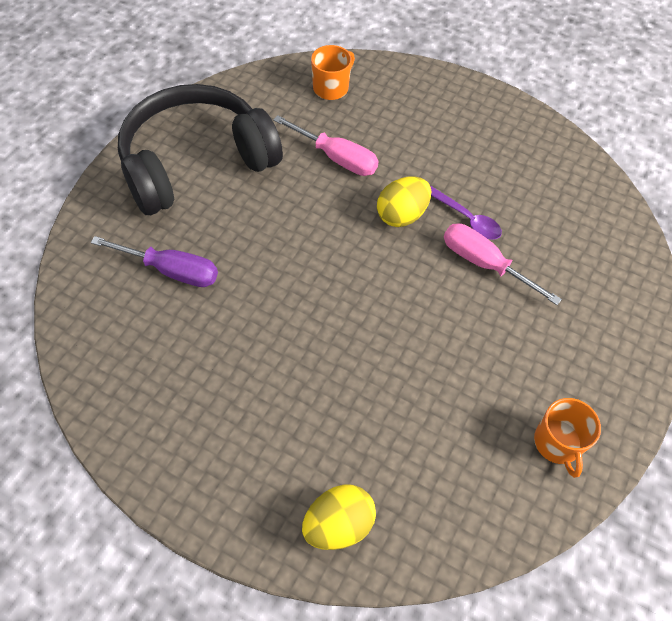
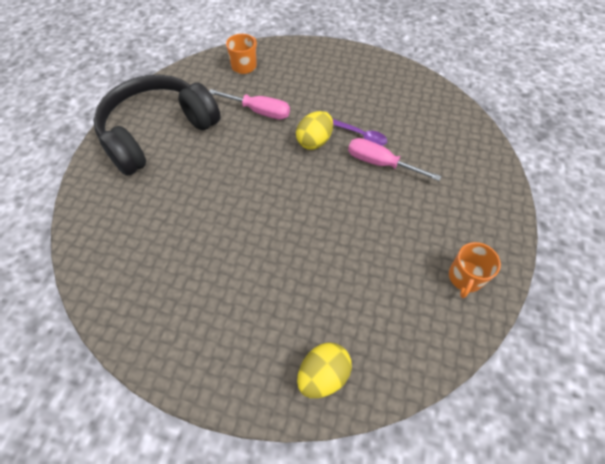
camera: 10 degrees left, 0 degrees up
(171, 270) = (154, 212): purple screwdriver -> none
(557, 443) = (465, 277): orange mug -> orange mug turned 45 degrees clockwise

